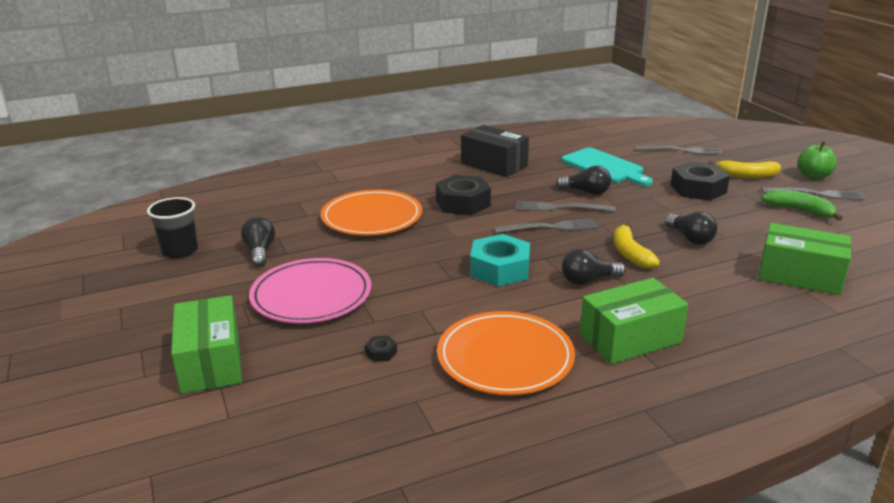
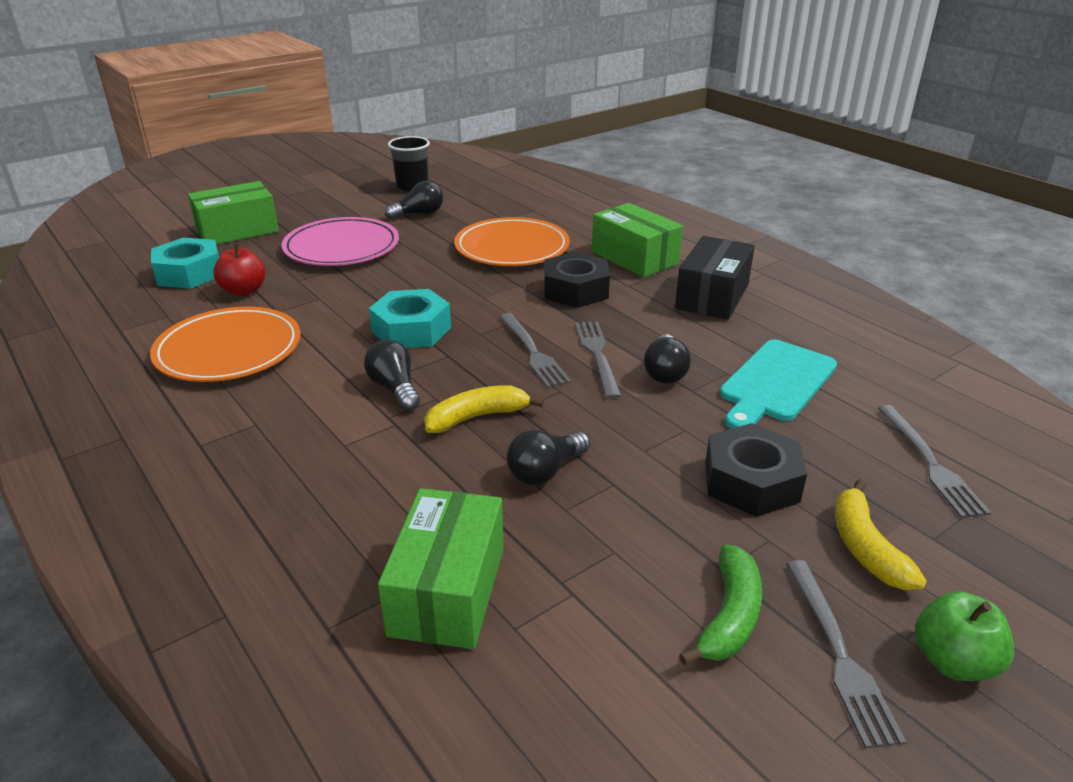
camera: 75 degrees right, 5 degrees up
(313, 392) = (189, 273): none -> turquoise nut
(381, 353) = (244, 291): black nut -> red apple
(630, 338) = (260, 424): green box -> green box (634, 258)

